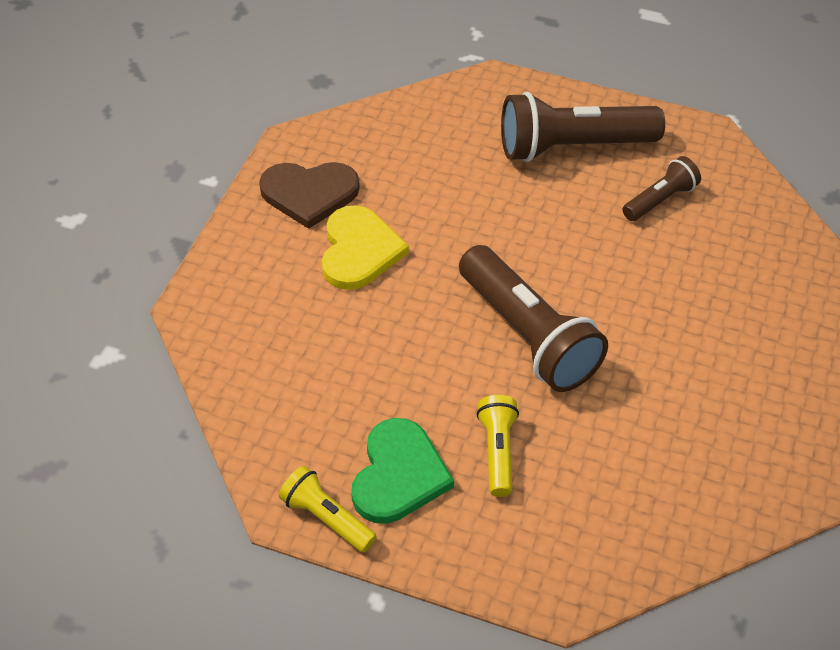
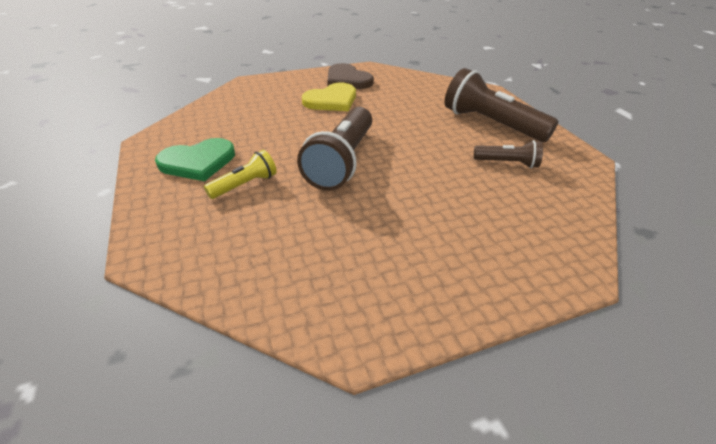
camera: 50 degrees right, 10 degrees down
(326, 518) = (149, 153): yellow flashlight -> none

